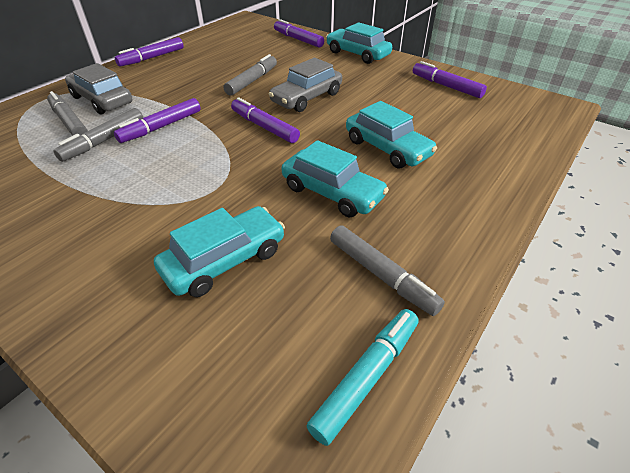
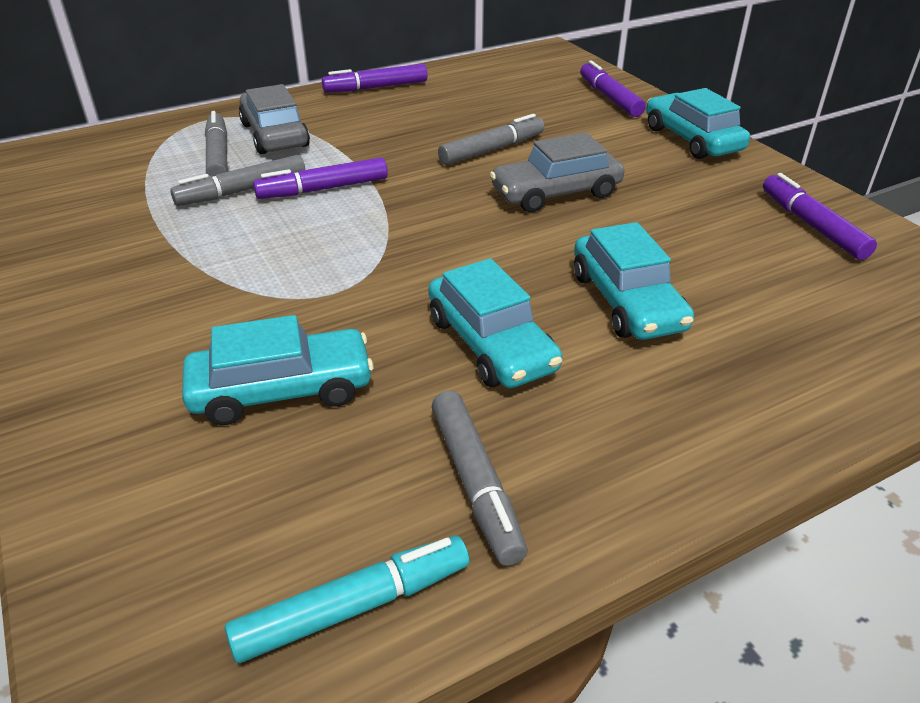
camera: 25 degrees right, 5 degrees down
(264, 127) = (461, 222): purple marker -> none

